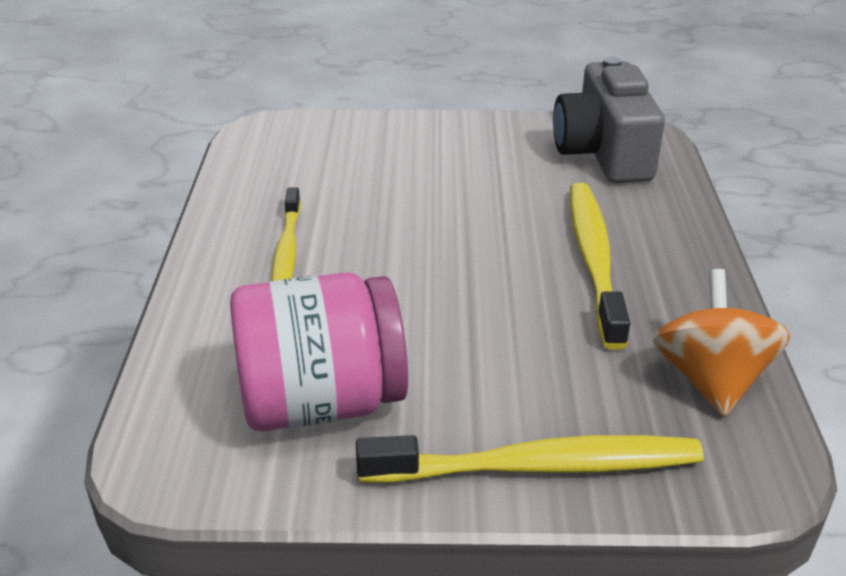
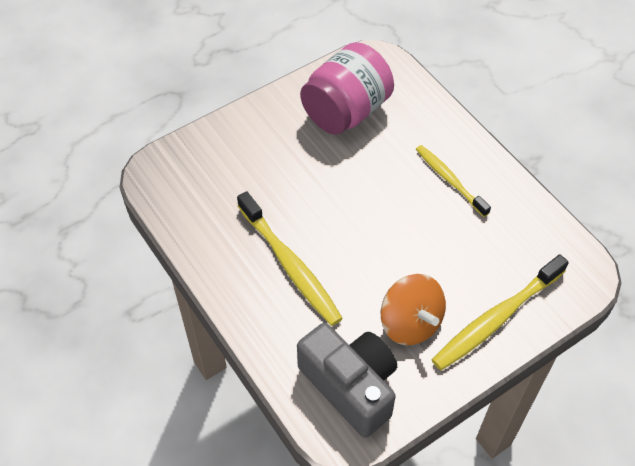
camera: 145 degrees right, 20 degrees up
(538, 466) = (240, 129): yellow toothbrush -> yellow toothbrush (496, 318)
(711, 380) = (191, 211): orange spinning top -> orange spinning top (410, 323)

